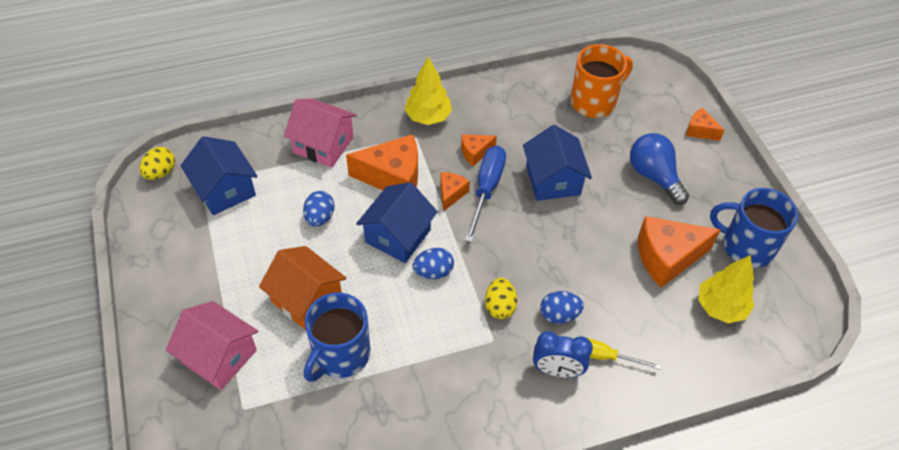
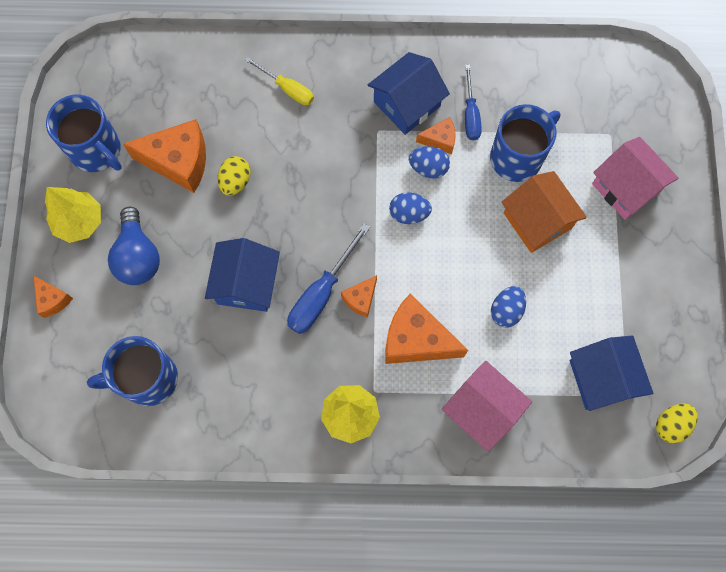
camera: 160 degrees left, 20 degrees up
(398, 236) = (432, 264): blue house -> blue house (407, 104)
(402, 385) = (470, 114): none -> blue screwdriver
(475, 153) = (315, 346): orange cheese -> orange cheese (440, 140)
(499, 306) = (359, 160): yellow egg -> yellow egg (235, 181)
(557, 370) = (333, 88): blue clock -> none
(559, 315) = (308, 136): blue egg -> blue egg (428, 168)
(594, 102) = (148, 378): orange mug -> blue mug
(720, 307) = (159, 100): yellow tree -> yellow tree (79, 222)

